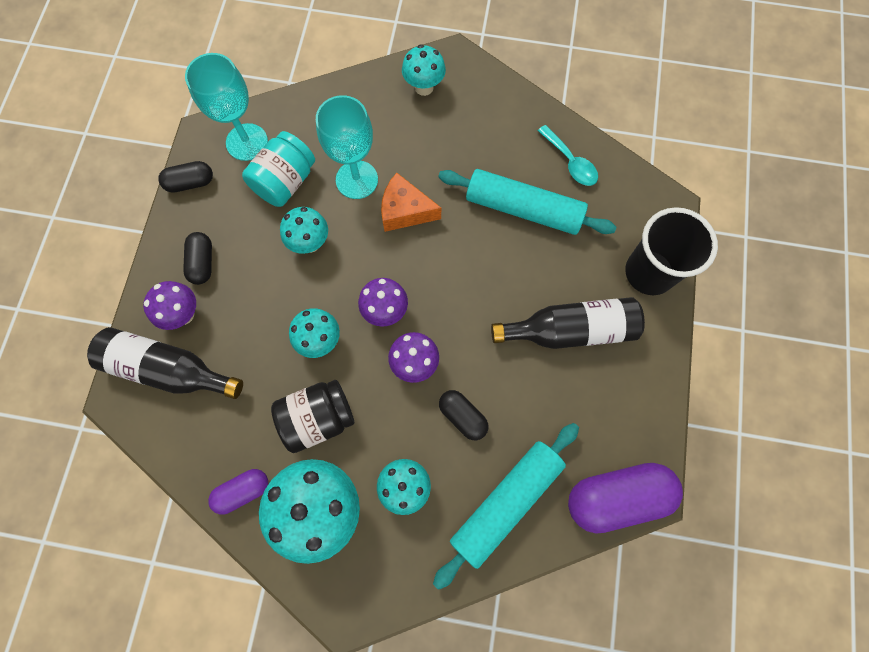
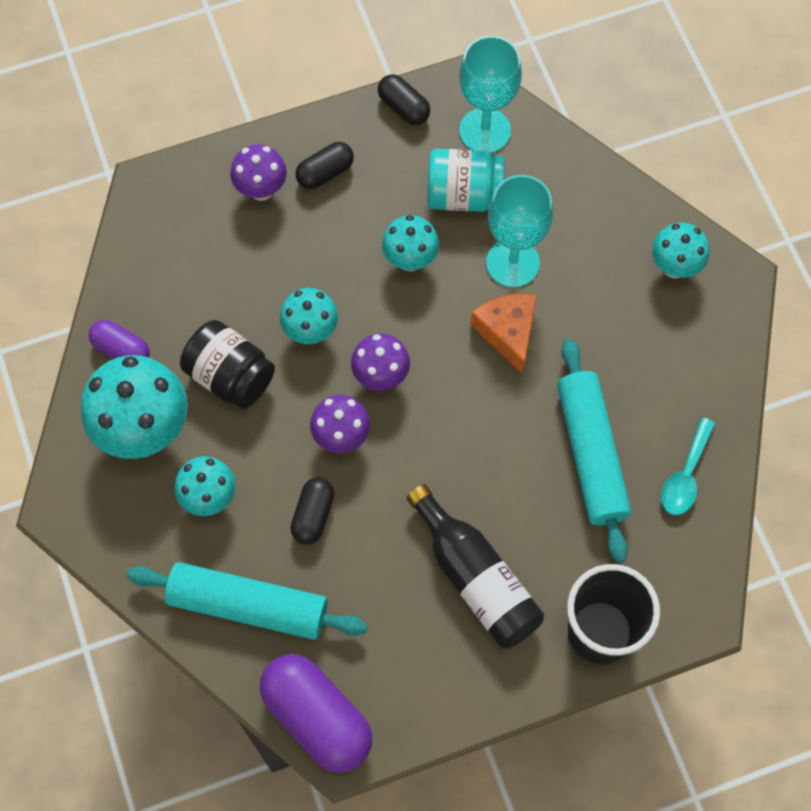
camera: 60 degrees right, 5 degrees down
(168, 369) = (199, 211): black bottle -> none

